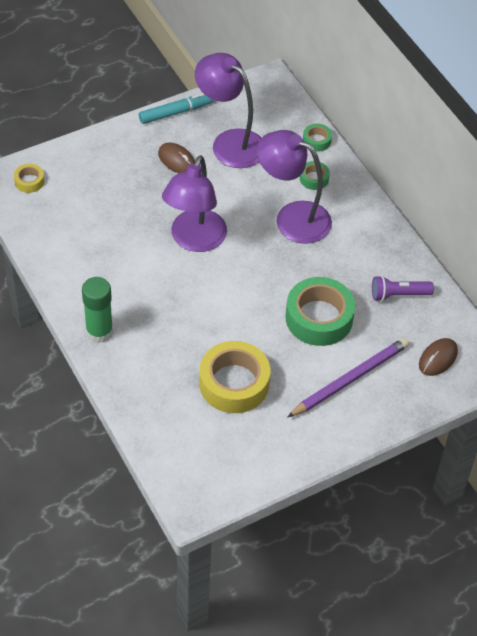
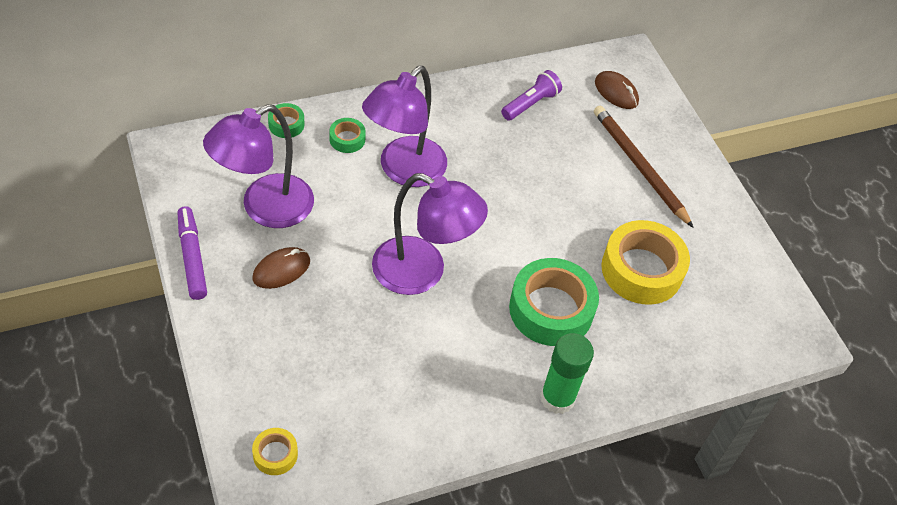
camera: 85 degrees left, 0 degrees up
(176, 112) = (192, 257): turquoise marker -> purple marker
(319, 318) = (555, 176): green tape -> green tape (551, 309)
(350, 379) = (639, 167): purple pencil -> brown pencil
(398, 295) = (530, 104): purple flashlight -> purple flashlight turned 135 degrees counterclockwise

